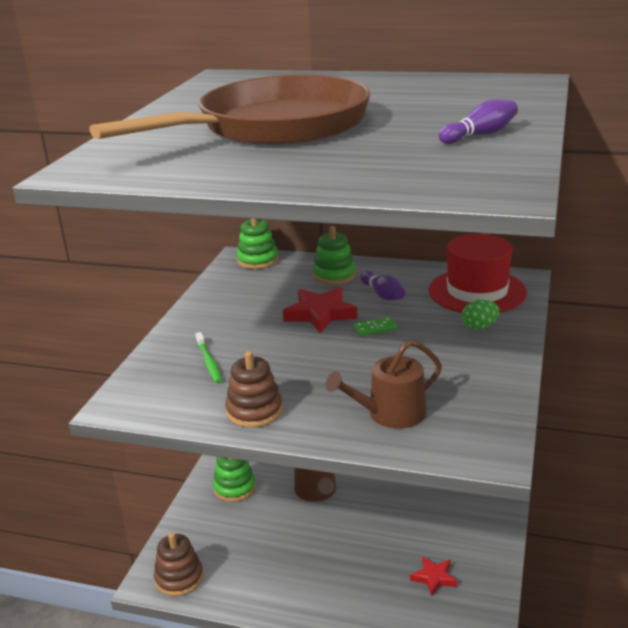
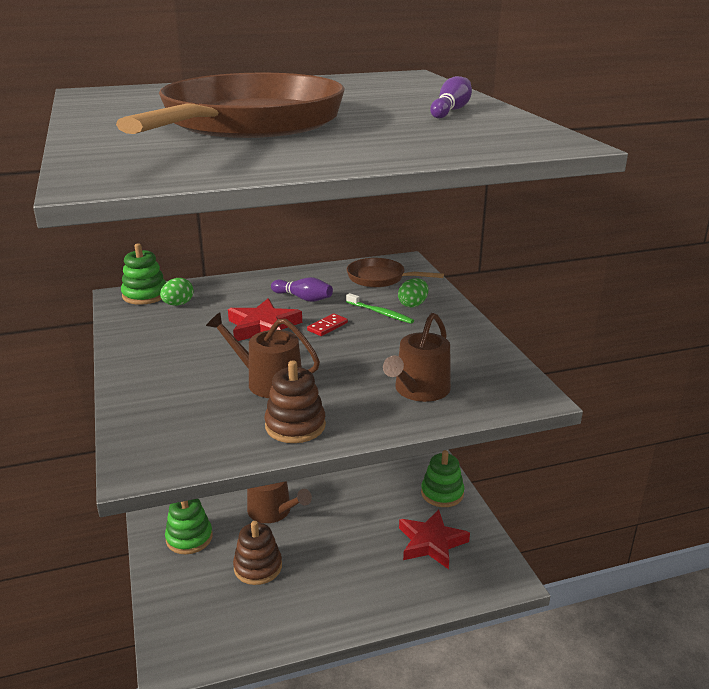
camera: 35 degrees left, 0 degrees up
(179, 578) = (200, 646): brown stacking toy -> brown stacking toy (258, 567)
(209, 362) = (197, 397): green toothbrush -> green toothbrush (380, 313)
(273, 365) = (268, 381): none -> brown watering can
(274, 275) = (178, 304): none -> green egg
(334, 275) = (239, 292): green stacking toy -> green stacking toy (442, 493)
(375, 328) = (327, 326): green domino -> red domino
(434, 578) = (431, 543): red star -> red star, size x1.65
(477, 291) = (380, 278): red hat -> brown pan

